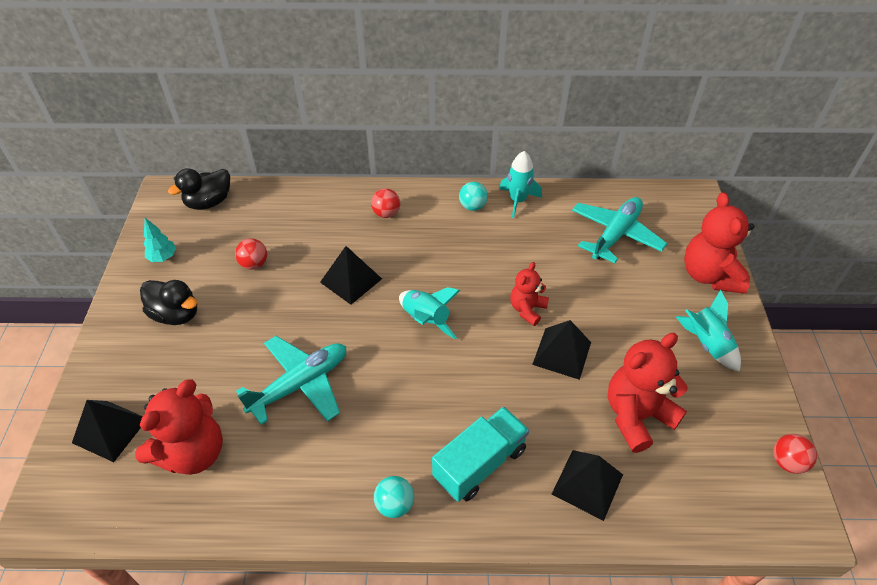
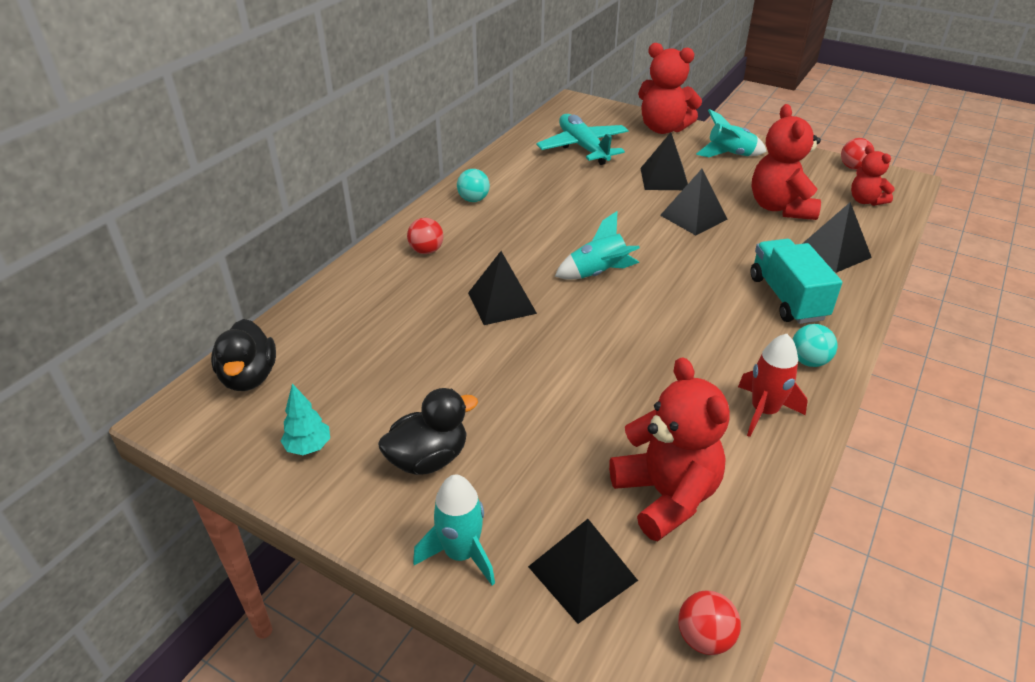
camera: 60 degrees left, 10 degrees down
(254, 264) = (406, 367): red ball -> red ball (704, 638)
(300, 384) = (622, 381): turquoise plane -> none
(311, 488) = (764, 411): none -> red rocket
(518, 201) = (493, 175): turquoise rocket -> turquoise rocket (461, 553)
(527, 309) = (631, 216): red teddy bear -> red teddy bear (865, 201)
(612, 309) = (664, 179): none -> black pyramid

